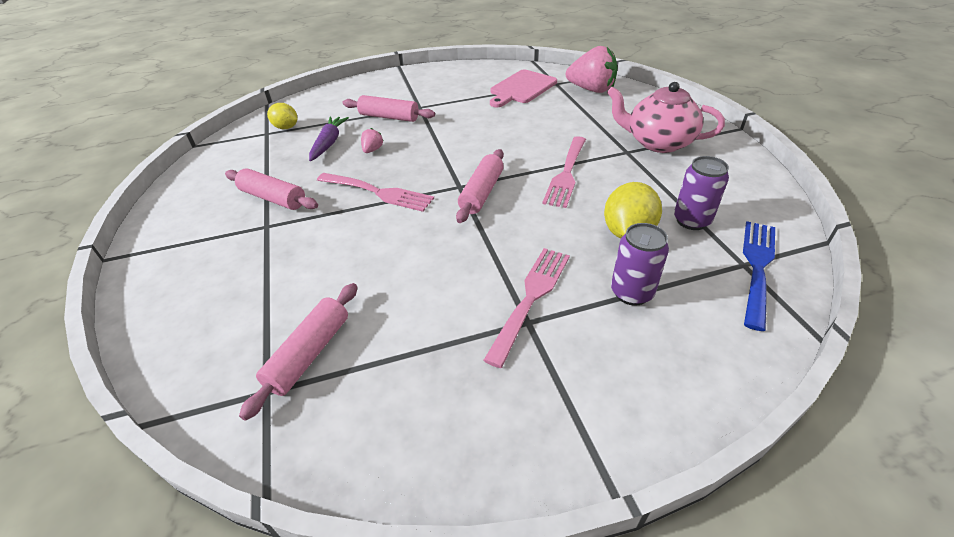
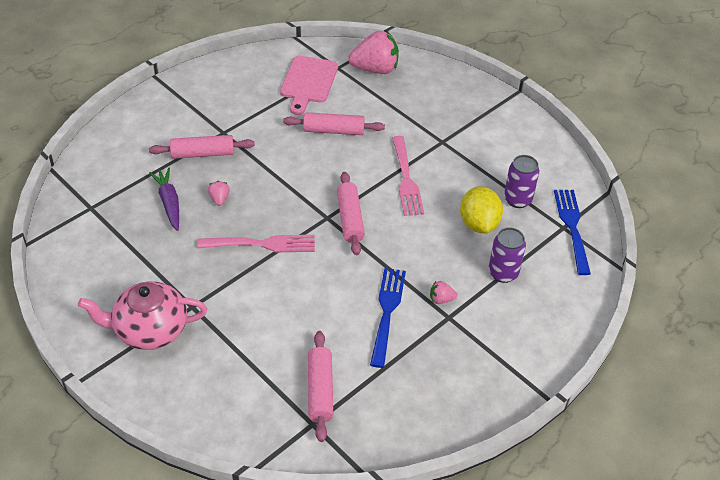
camera: 30 degrees left, 5 degrees up
(273, 198) = (172, 278): pink rolling pin -> pink rolling pin (333, 131)
(286, 127) = (105, 195): yellow lemon -> none
(455, 292) = (387, 312): none -> blue fork
(531, 298) = (441, 299): pink fork -> pink strawberry
(658, 143) = (462, 124): pink teapot -> pink teapot (150, 330)

